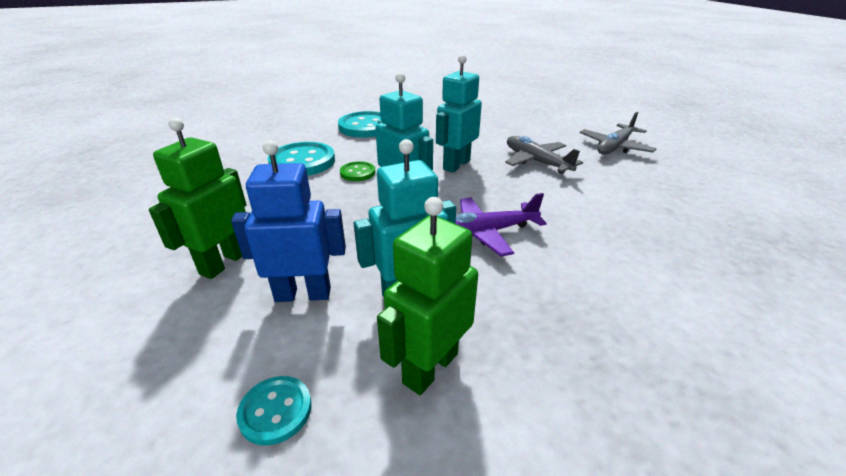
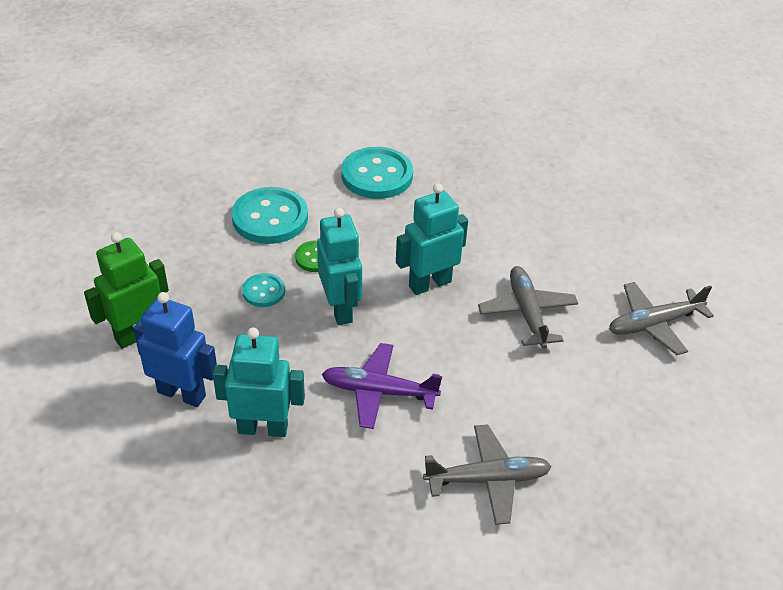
camera: 25 degrees right, 10 degrees up
(275, 411) = (117, 481): turquoise button -> turquoise button (263, 291)
(430, 367) = (232, 497): green robot -> none
(632, 259) = (487, 480): none -> grey plane

